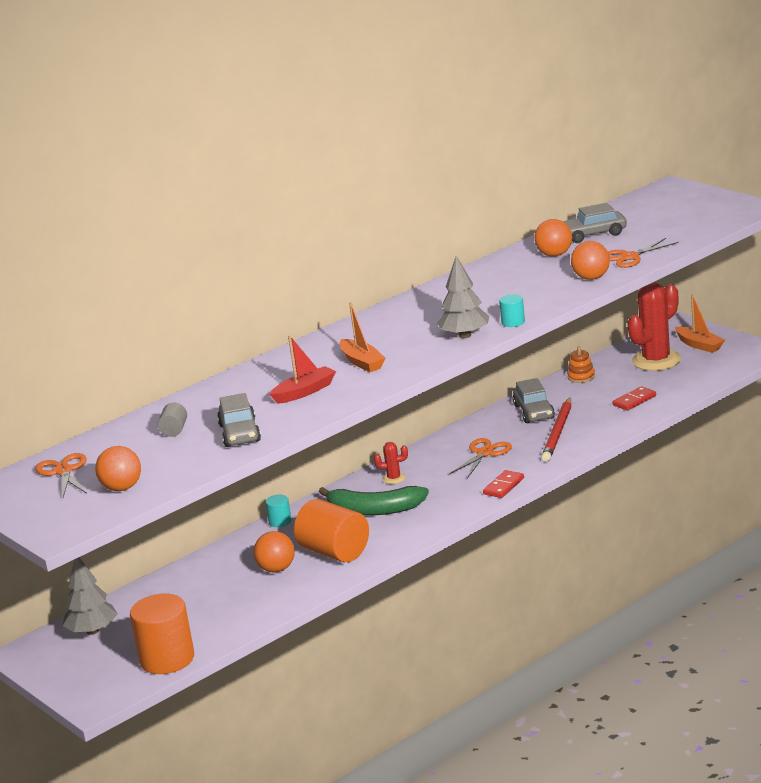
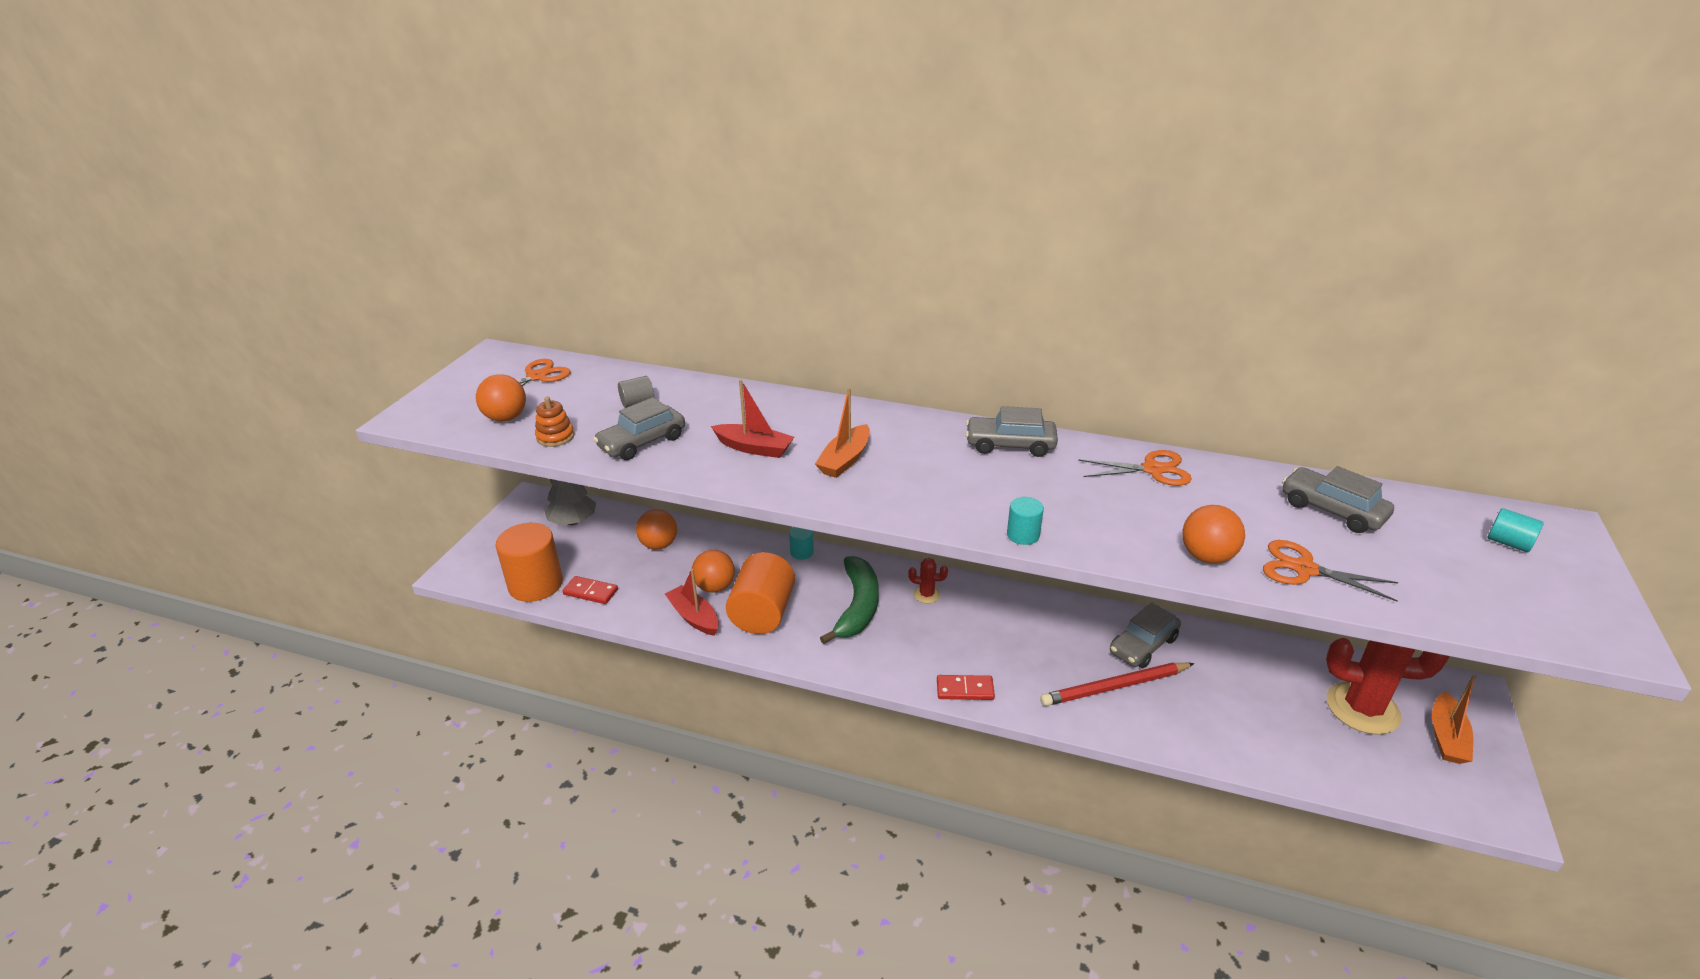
camera: 55 degrees right, 10 degrees up
(303, 584) = (694, 617): none -> red boat
(374, 510) = (857, 607): green banana -> green banana turned 150 degrees counterclockwise
(394, 478) = (926, 595): red cactus -> red cactus turned 45 degrees counterclockwise
(415, 306) = (1010, 445): none -> grey car
(465, 335) = (959, 509): grey tree -> none
(485, 453) = (1024, 643): orange scissors -> orange scissors (1152, 469)
(554, 255) = (1240, 499): orange ball -> orange ball (659, 545)
(581, 377) = (1256, 653): orange stacking toy -> orange stacking toy (555, 437)
(634, 400) = (1247, 728): red domino -> red domino (590, 592)
(667, 203) = (1508, 543): none -> turquoise cylinder

